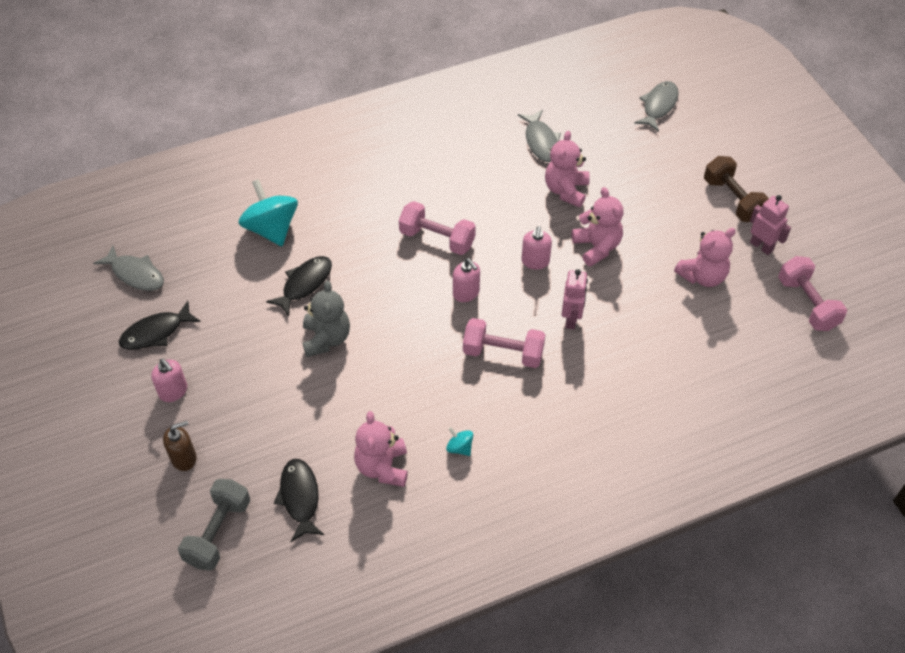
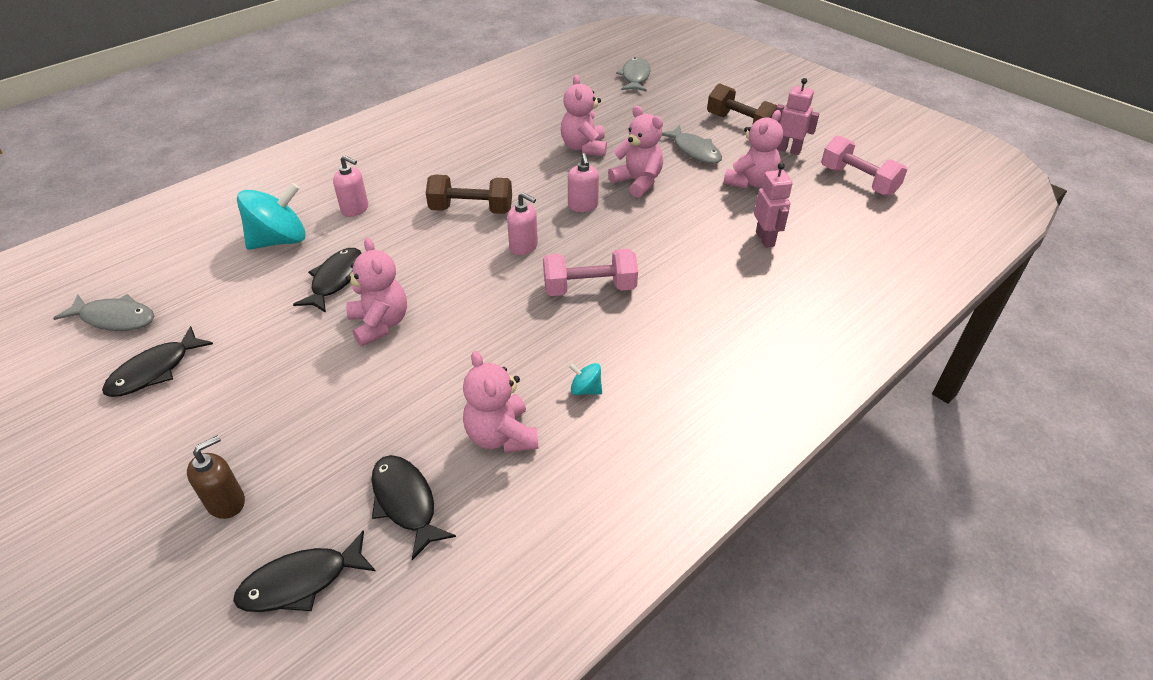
camera: 20 degrees left, 10 degrees down
(173, 391) = (193, 428): pink soap dispenser -> pink soap dispenser (355, 209)
(218, 532) = (301, 582): grey dumbbell -> black fish
(271, 229) = (279, 240): turquoise spinning top -> turquoise spinning top turned 105 degrees clockwise
(326, 339) = (380, 324): grey teddy bear -> pink teddy bear
(437, 239) = (471, 210): pink dumbbell -> brown dumbbell
(541, 141) = (541, 119): grey fish -> grey fish (694, 151)
(571, 319) = (645, 243): pink robot -> pink robot (765, 239)

